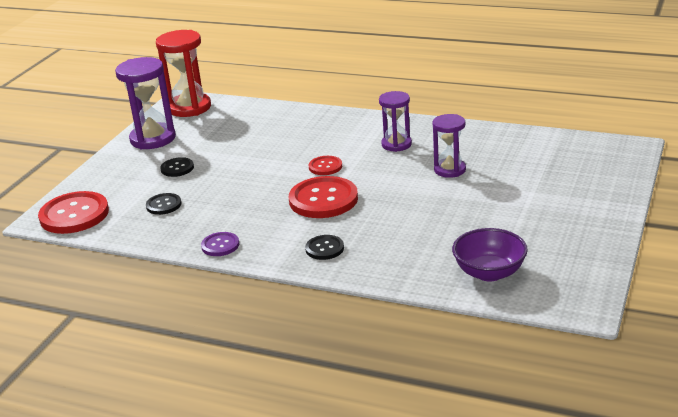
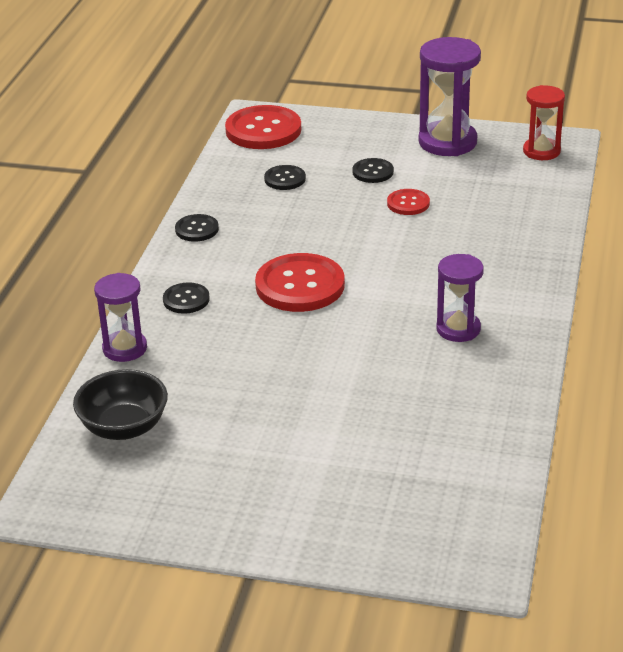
camera: 80 degrees right, 5 degrees up
(189, 108) = (541, 151): red hourglass -> red hourglass, size x0.63
(220, 245) = (197, 229): purple button -> black button
(325, 167) = (386, 277): red button -> red button (408, 203)
(449, 170) = (386, 381): purple hourglass -> purple hourglass (125, 348)
(489, 272) = (124, 427): purple bowl -> black bowl

